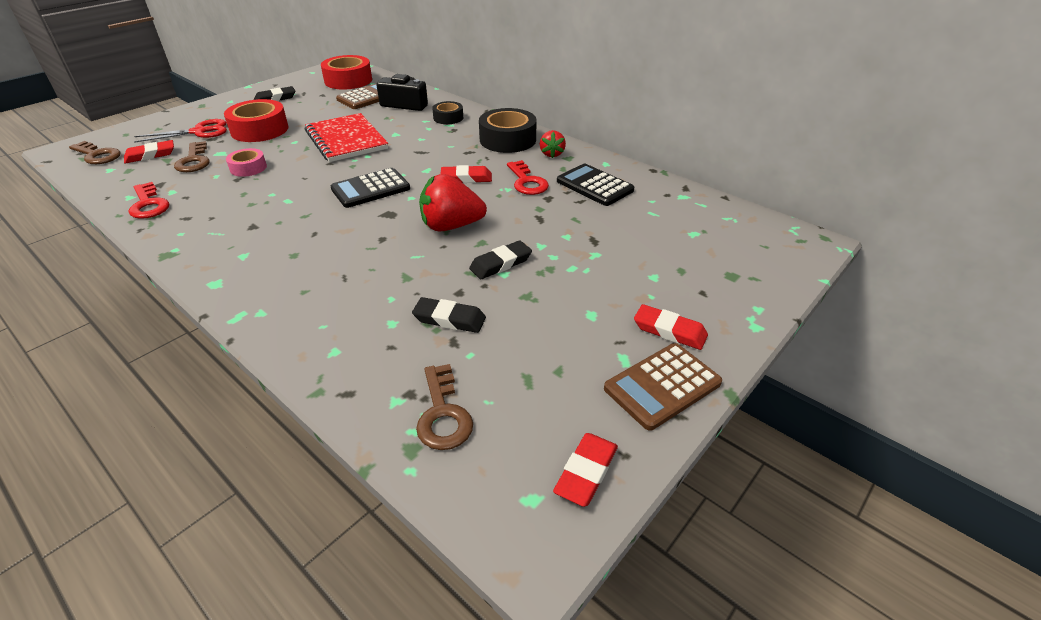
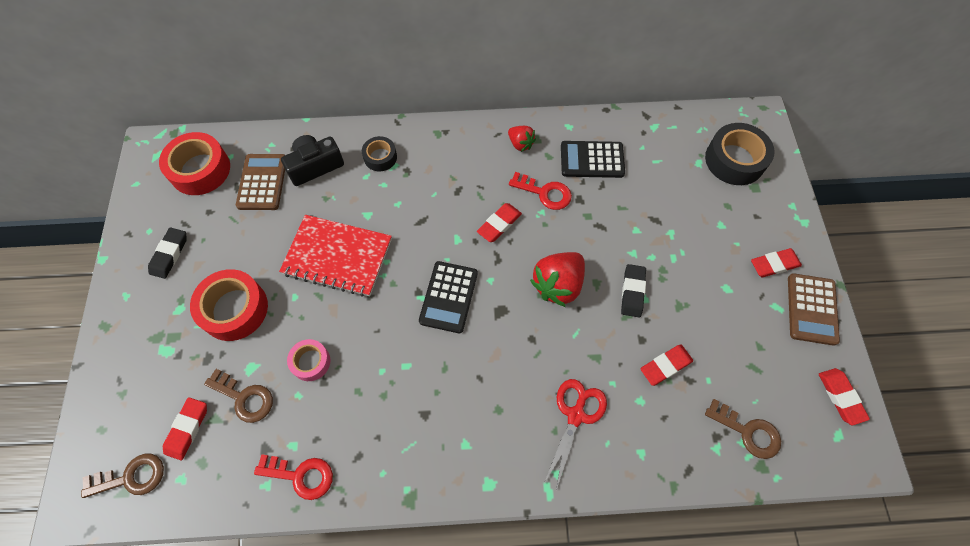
camera: 45 degrees left, 25 degrees up
(199, 132) = (177, 361): red scissors -> red scissors (575, 415)
(449, 319) = (665, 366): black eraser -> red eraser
(508, 140) = (467, 151): black tape -> black tape (734, 160)

